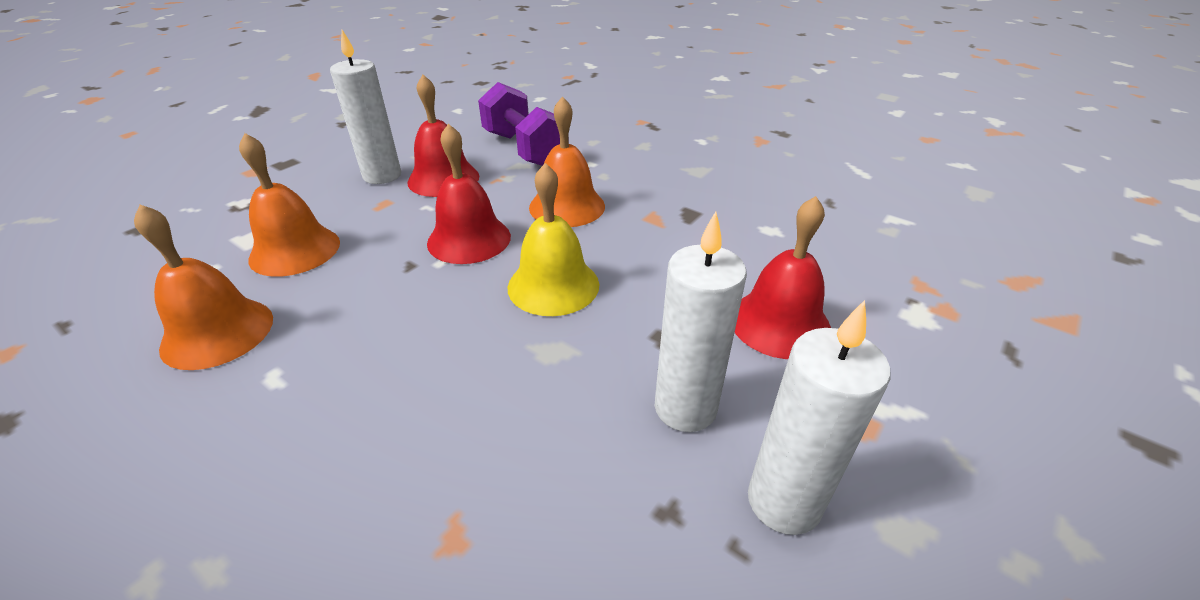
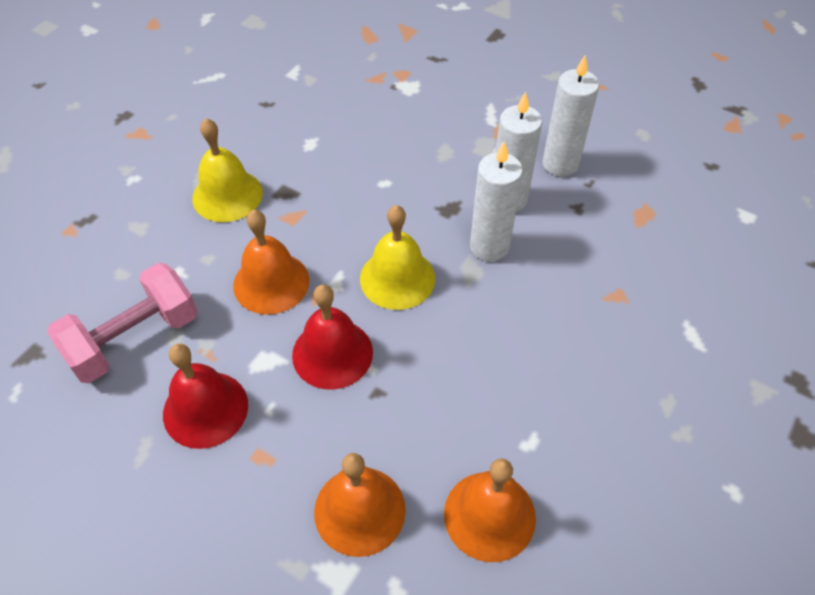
camera: 95 degrees left, 15 degrees up
(382, 176) = (192, 482): white candle -> white candle (489, 247)
(524, 149) = (134, 339): purple dumbbell -> pink dumbbell
(683, 182) = (227, 195): none -> yellow bell
(780, 323) = (425, 151): red bell -> none

